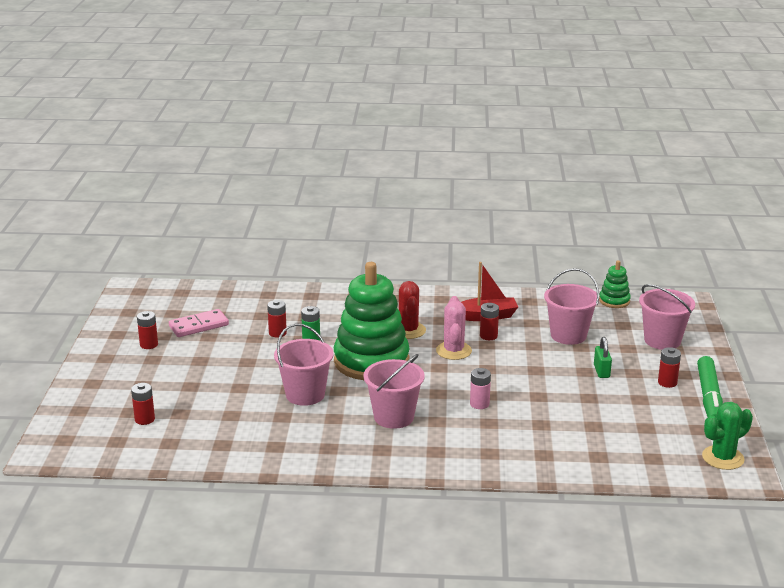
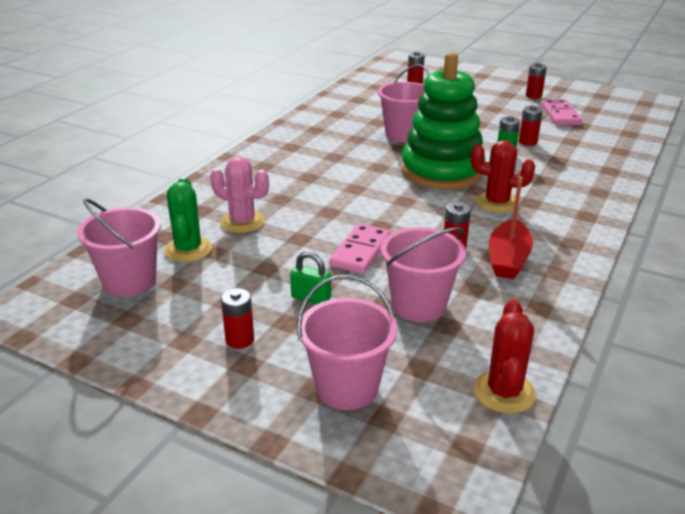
camera: 115 degrees right, 5 degrees up
(394, 417) = (333, 160): pink bucket -> pink bucket (129, 282)
(453, 351) = (433, 216): pink cactus -> pink cactus (242, 222)
(479, 404) = (316, 203): pink battery -> none
(530, 368) = (360, 251): none -> pink domino
(614, 301) = (504, 392): green stacking toy -> red cactus
(709, 397) = (174, 360): green marker -> none
(723, 458) = (63, 311): green cactus -> green cactus (188, 249)

